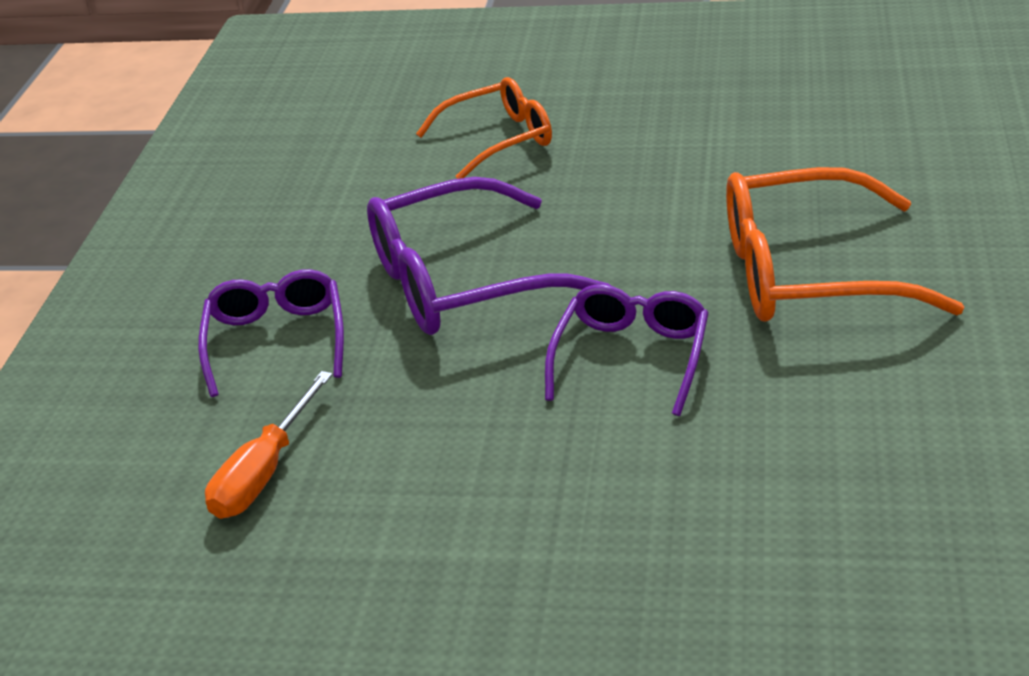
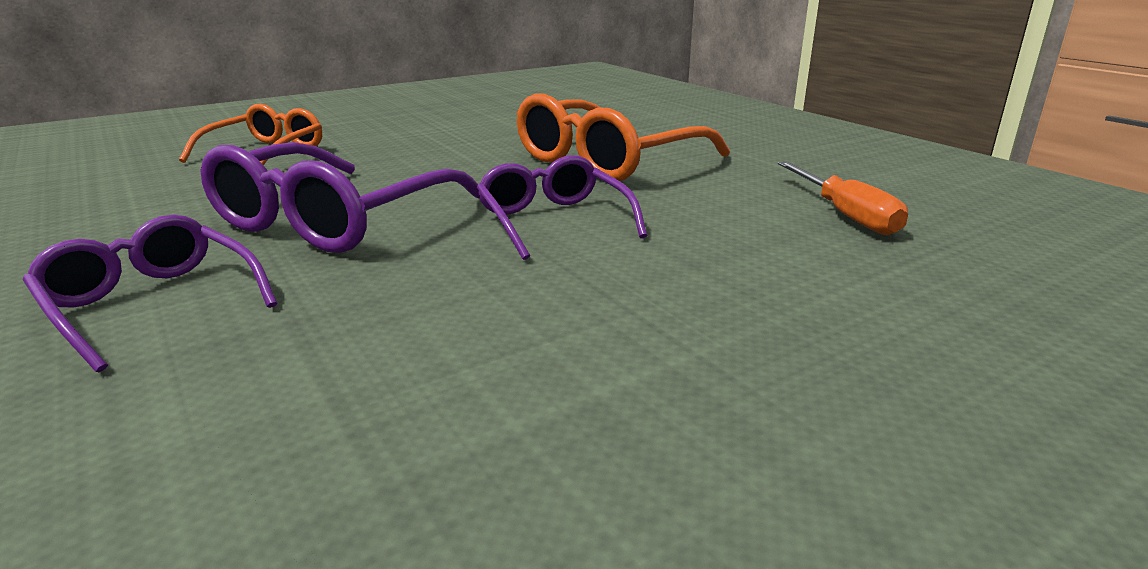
camera: 45 degrees left, 10 degrees down
(264, 472) = (260, 413): orange screwdriver -> orange screwdriver (845, 215)

